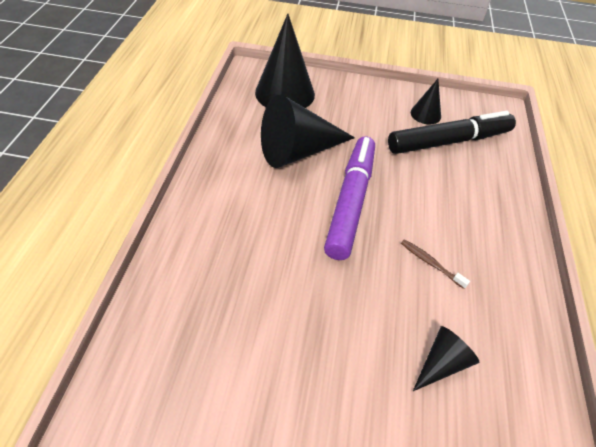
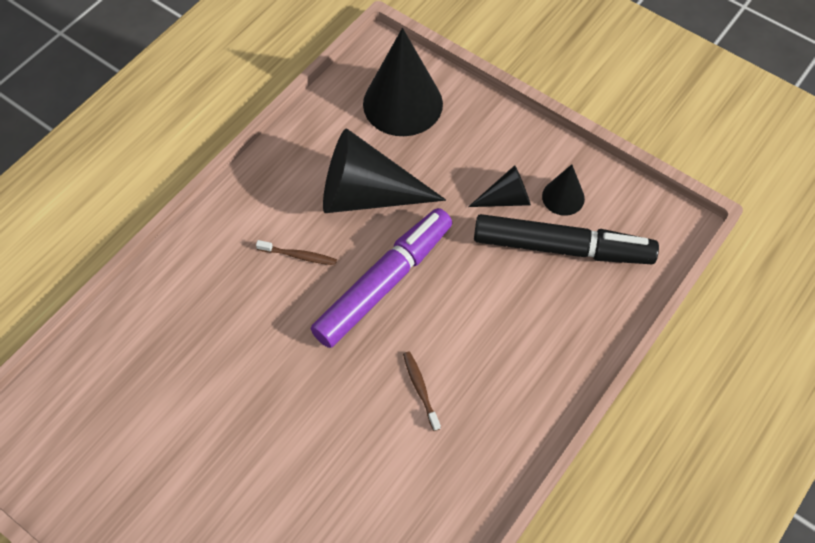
camera: 30 degrees right, 10 degrees up
(274, 205) = (298, 256): none -> brown toothbrush
(441, 363) = (355, 490): black cone -> black cone (506, 199)

